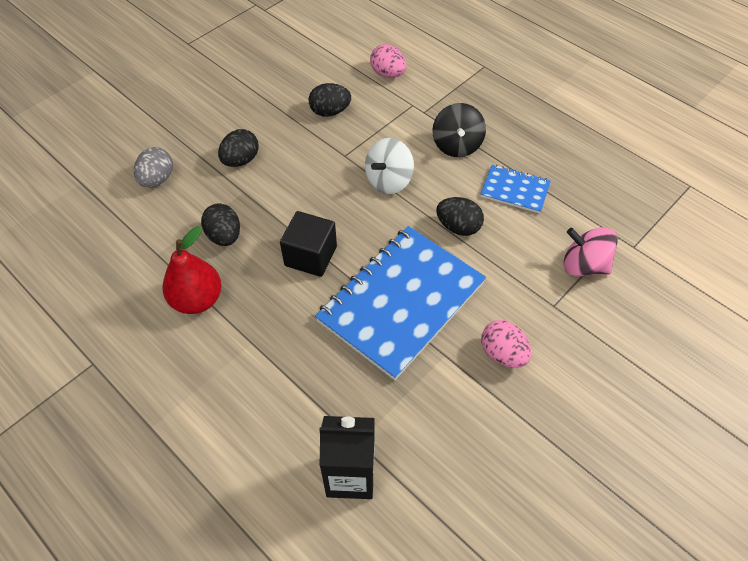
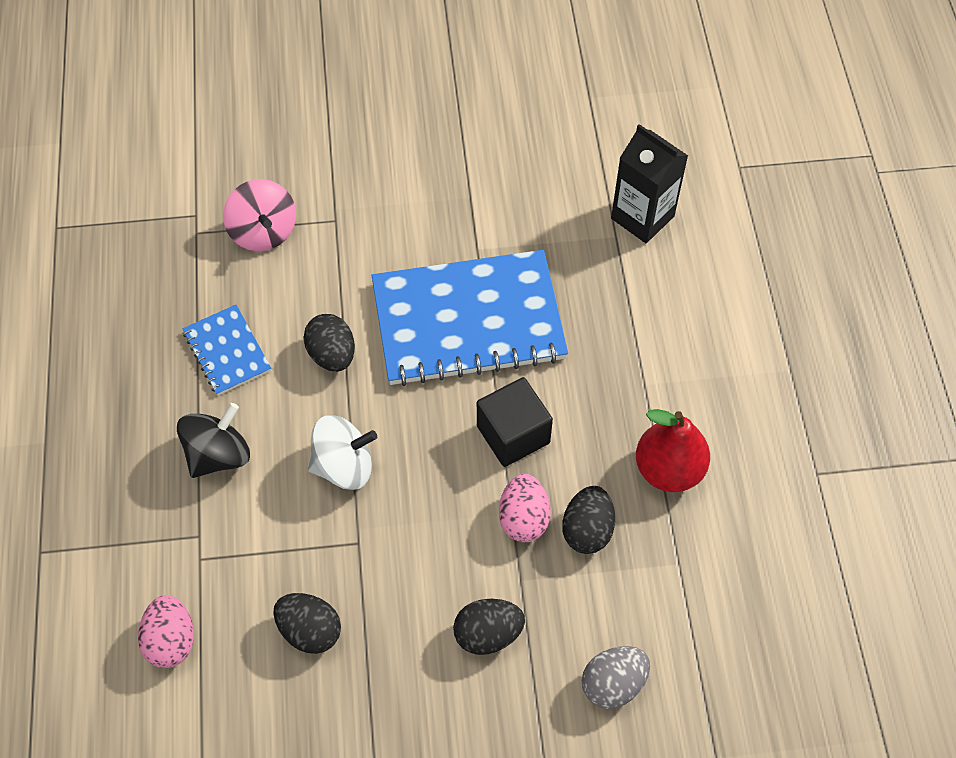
camera: 140 degrees left, 5 degrees up
(502, 353) = (426, 215): pink egg -> pink egg (523, 518)

